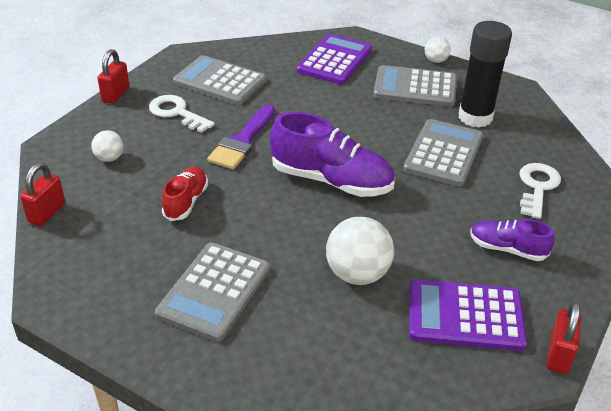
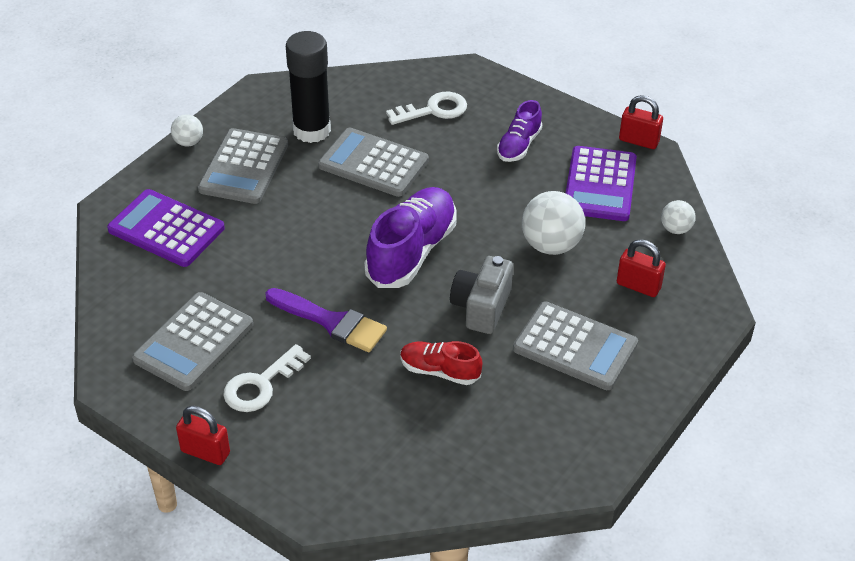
camera: 85 degrees left, 5 degrees up
(47, 213) = (452, 497): red padlock -> red padlock (638, 286)
(109, 158) = (351, 447): white ball -> white ball (676, 229)
(265, 225) = (481, 307): none -> grey camera
(537, 187) = (433, 110): white key -> white key turned 135 degrees clockwise

